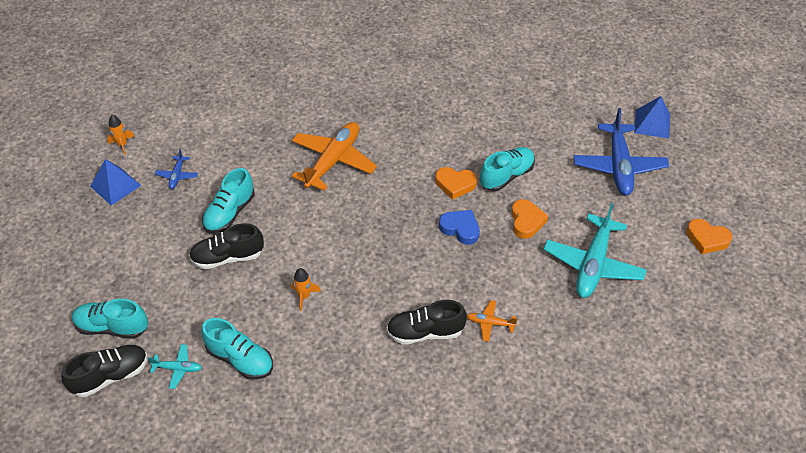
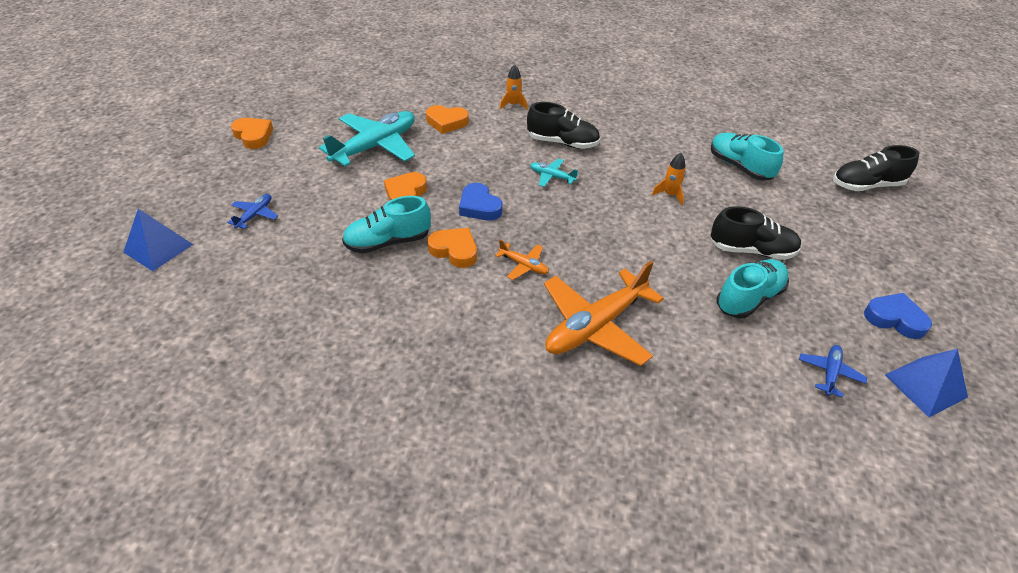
camera: 160 degrees left, 5 degrees down
(112, 327) = (876, 221): turquoise shoe -> none
(122, 144) = (937, 460): orange rocket -> orange rocket (513, 105)
(123, 229) = (894, 319): none -> blue heart
(178, 368) = (800, 175): turquoise plane -> turquoise plane (551, 176)
(490, 323) = (502, 134): orange plane -> orange plane (524, 265)
(553, 321) = (446, 122): none -> orange heart
(619, 166) = (255, 215): blue plane -> blue plane, size x0.45

